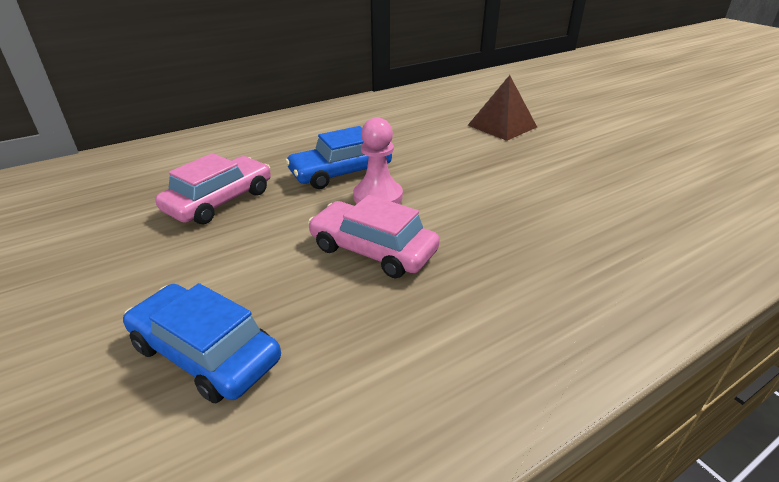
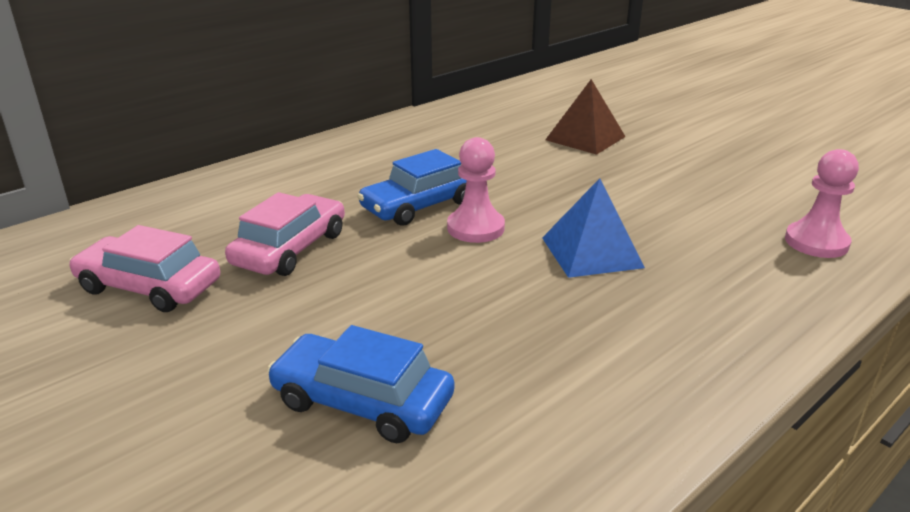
camera: 10 degrees left, 5 degrees down
(373, 250) = (495, 284): pink car -> pink car (149, 286)
(469, 228) = (591, 252): none -> blue pyramid
(687, 239) = (816, 242): none -> pink pawn

